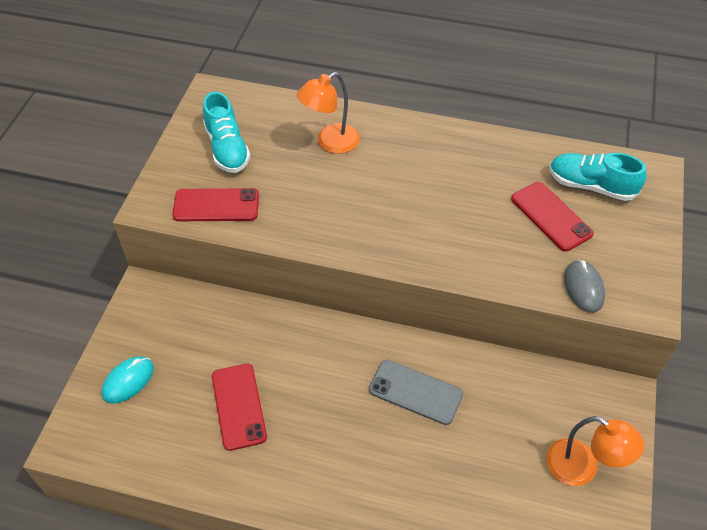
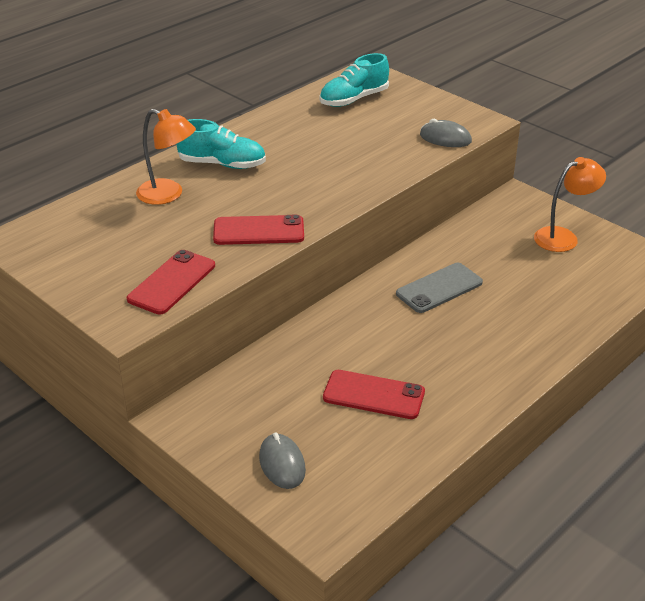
camera: 60 degrees left, 15 degrees down
(128, 381) = (282, 464): turquoise mouse -> grey mouse
(227, 148) = (103, 254): turquoise shoe -> turquoise shoe (222, 164)
(330, 143) = (168, 195): orange lamp -> orange lamp turned 60 degrees counterclockwise
(551, 216) = (366, 125): red phone -> red phone (258, 231)

